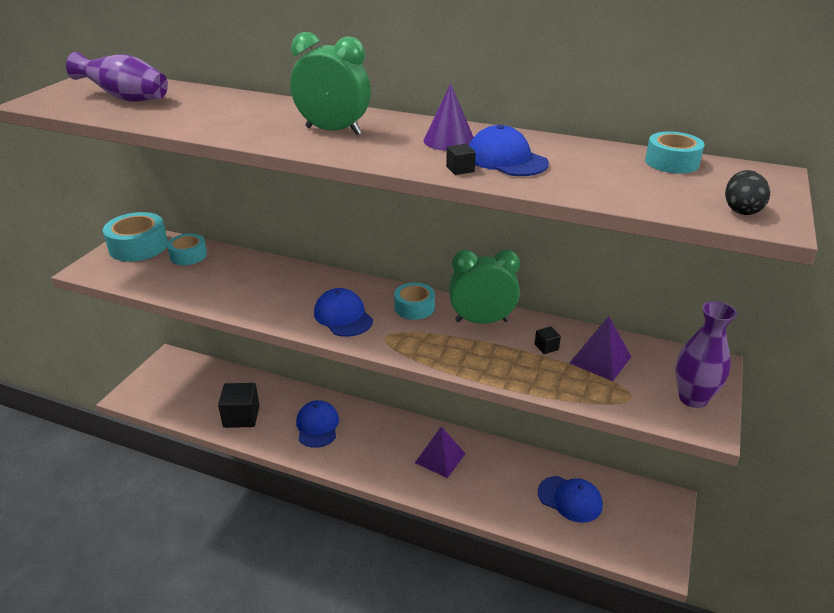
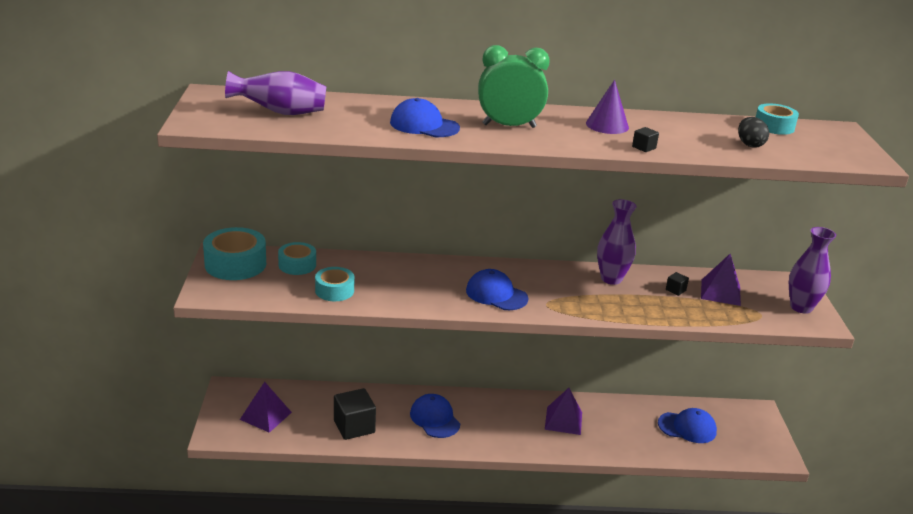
camera: 25 degrees left, 5 degrees down
(178, 389) = (266, 415): none -> purple pyramid
(414, 307) = (548, 277): turquoise tape -> turquoise tape (334, 290)
(482, 321) = (611, 279): green clock -> purple vase
(506, 159) = (666, 136): blue cap -> blue cap (424, 125)
(741, 210) = (847, 156): black egg -> black egg (749, 144)

